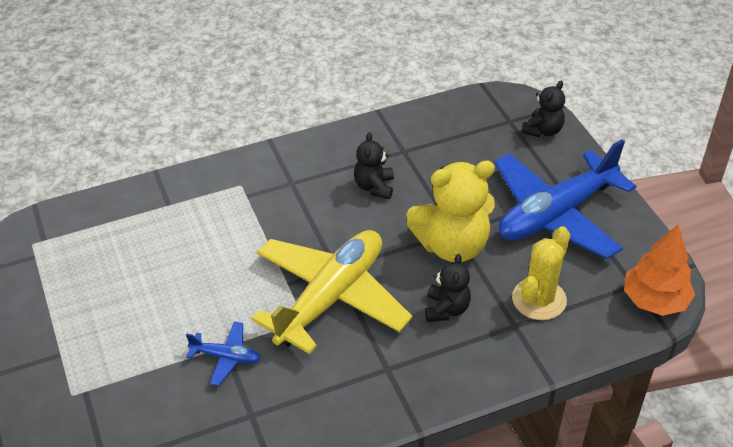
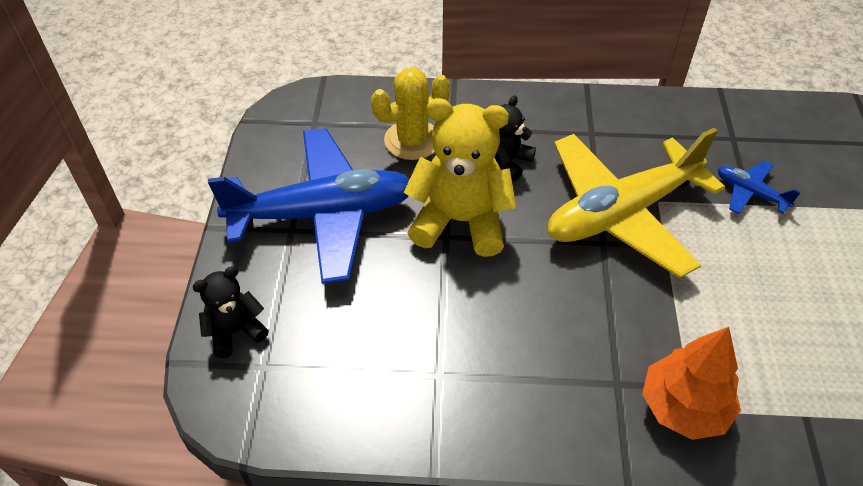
camera: 155 degrees left, 5 degrees up
(374, 187) = (509, 332): black teddy bear -> none
(655, 300) = (309, 104): orange tree -> orange tree (683, 407)

